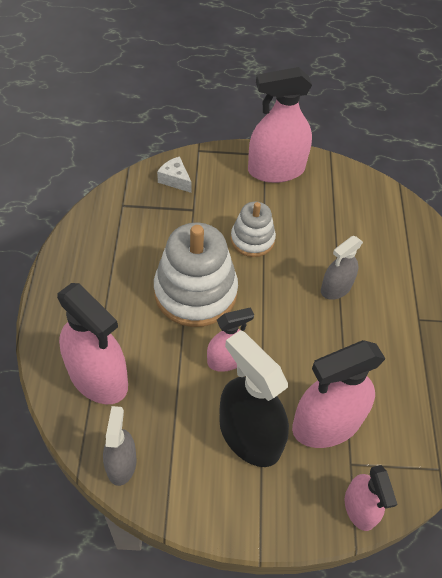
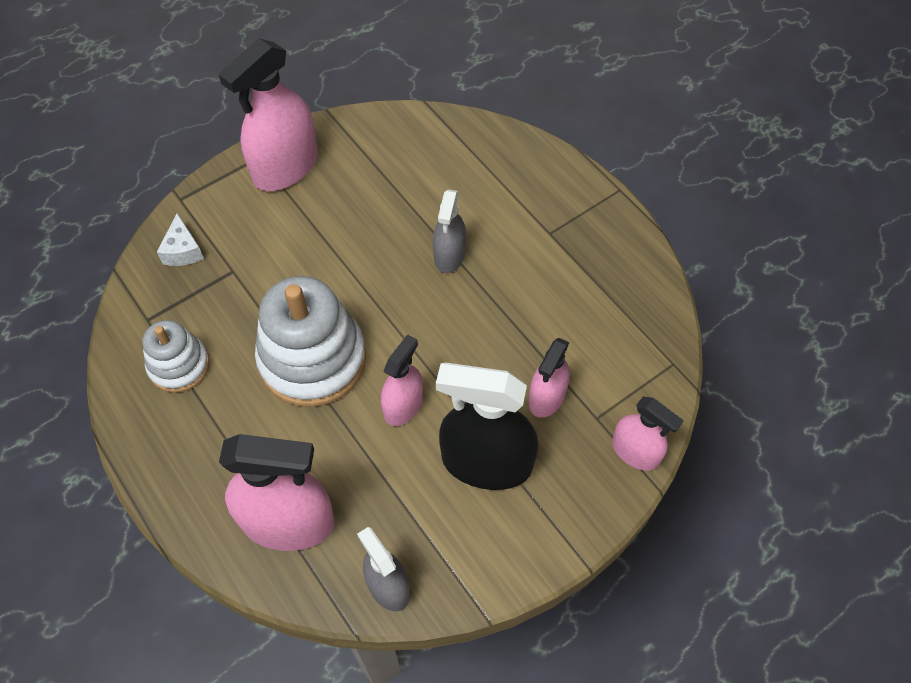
camera: 35 degrees left, 5 degrees up
(175, 180) = (183, 251): white cheese -> white cheese turned 105 degrees counterclockwise
(252, 239) = (324, 261): white stacking toy -> white stacking toy (179, 365)
(326, 424) = (547, 397): pink spray bottle -> pink spray bottle, size x0.57

